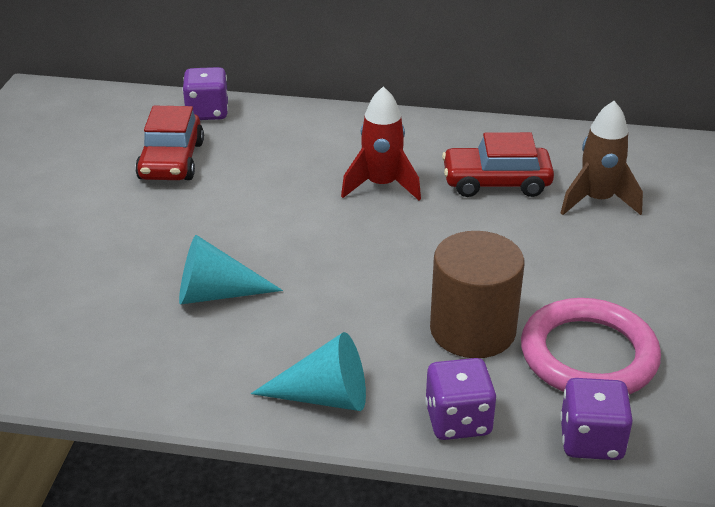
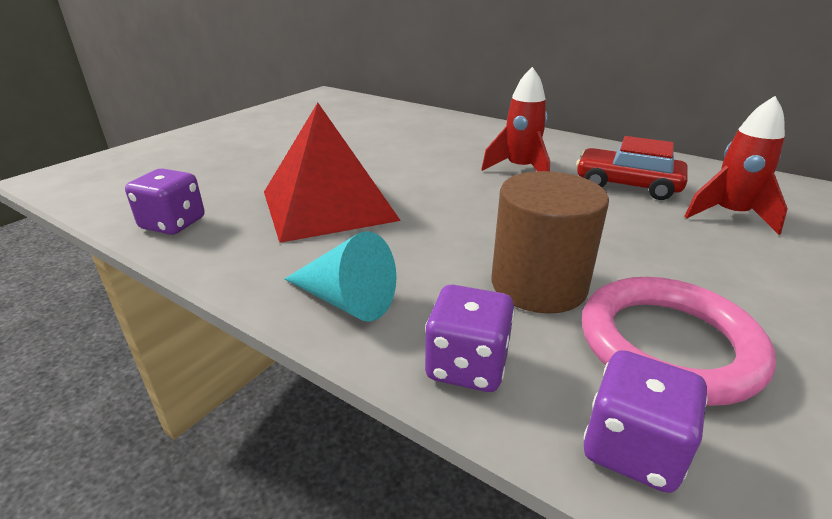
camera: 25 degrees right, 5 degrees down
(171, 161) = (374, 132): red car -> none
(207, 112) = (421, 115): purple dice -> purple dice (173, 224)
(215, 294) = (328, 205): turquoise cone -> red pyramid
(597, 201) = (729, 215): brown rocket -> red rocket

